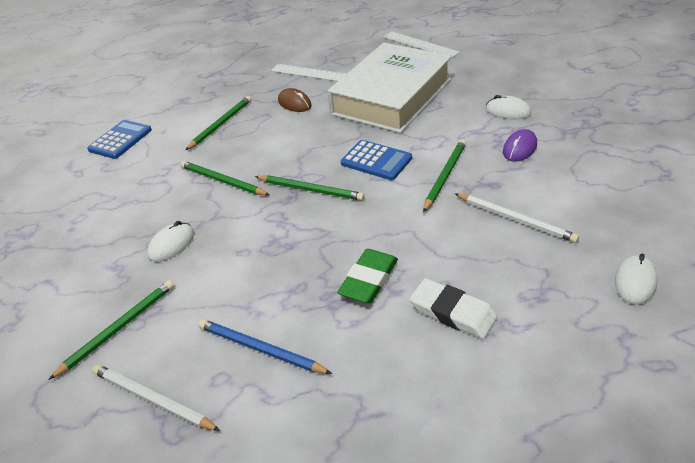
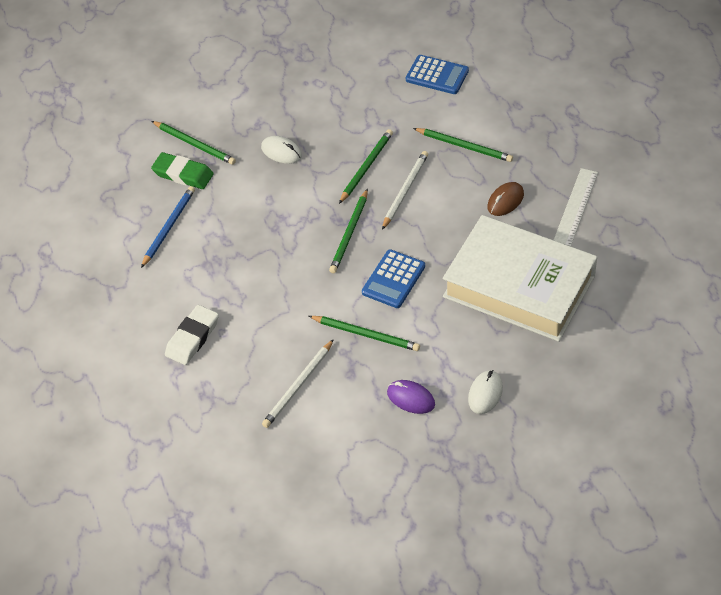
camera: 85 degrees right, 10 degrees up
(152, 399) = (133, 178): white pencil -> white pencil (405, 190)
(369, 280) = (231, 284): green eraser -> green eraser (183, 174)
(420, 44) = (654, 311): white ruler -> none
(635, 282) = (214, 461): white mouse -> none

